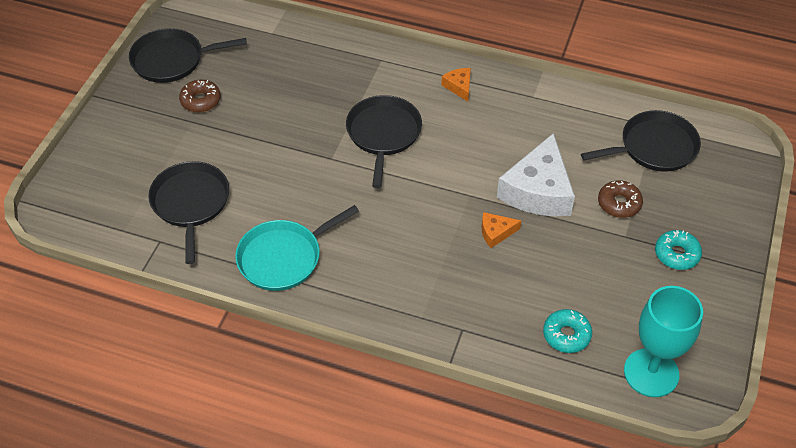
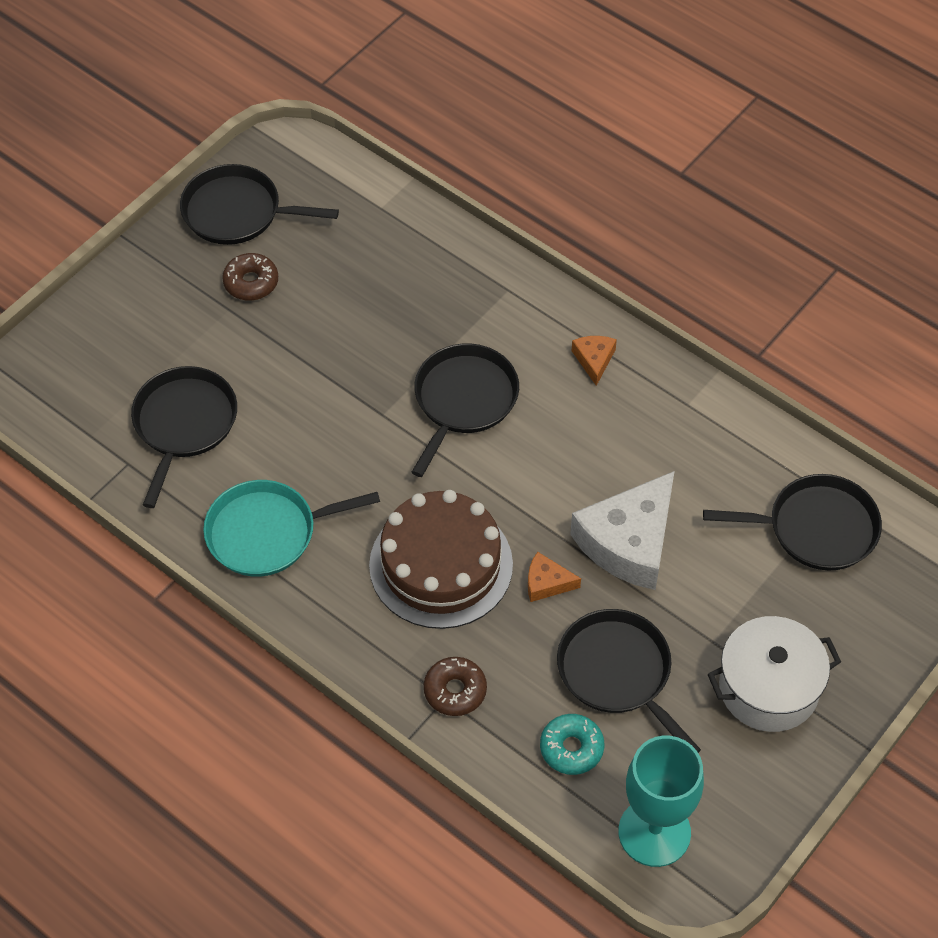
camera: 20 degrees right, 5 degrees up
(417, 242) = (441, 565): none -> brown cake
(572, 275) = (617, 672): none -> black pan
(619, 203) = (727, 593): brown donut -> brown donut (455, 691)
(676, 254) = (768, 688): turquoise donut -> white pot

